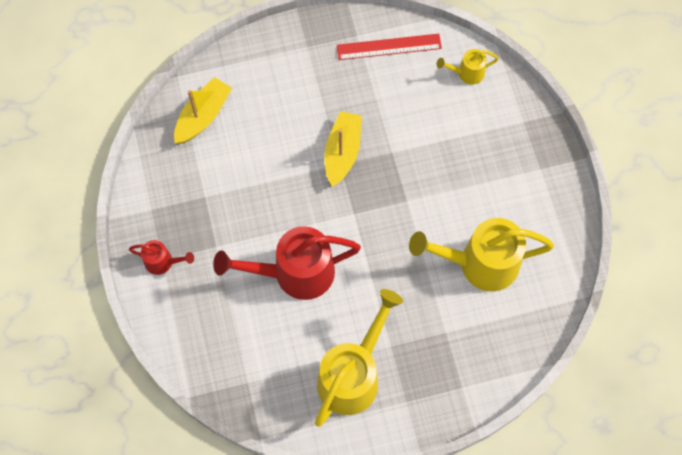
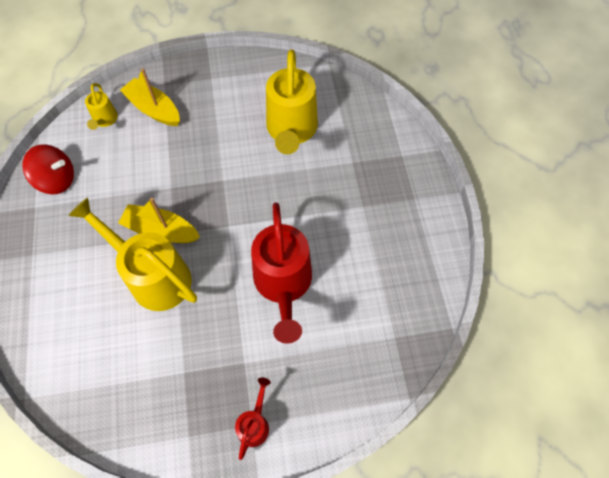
camera: 85 degrees left, 5 degrees down
(203, 116) = (84, 370): yellow boat -> yellow boat (154, 109)
(353, 375) = (389, 239): yellow watering can -> yellow watering can (153, 276)
(389, 47) = (57, 180): red ruler -> red spinning top

